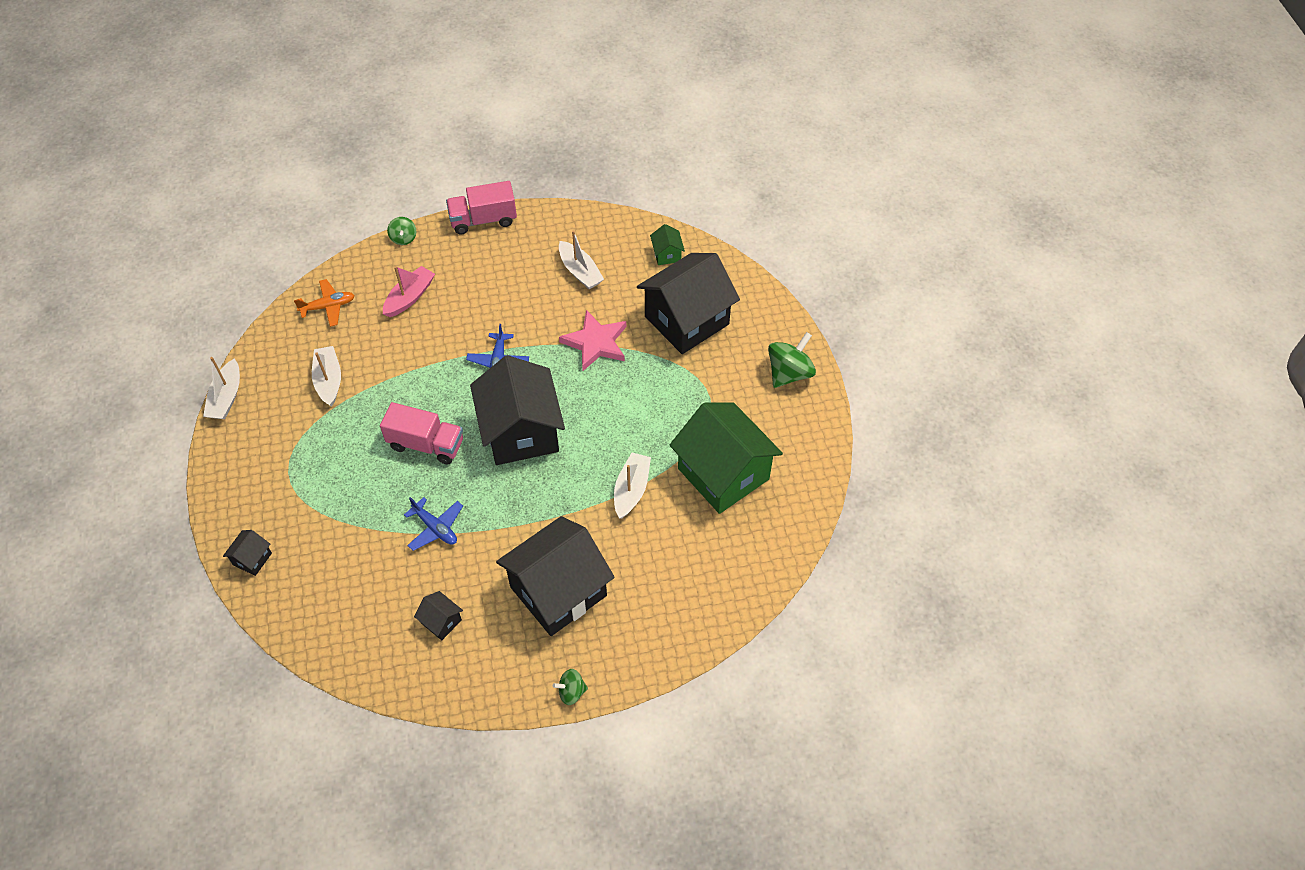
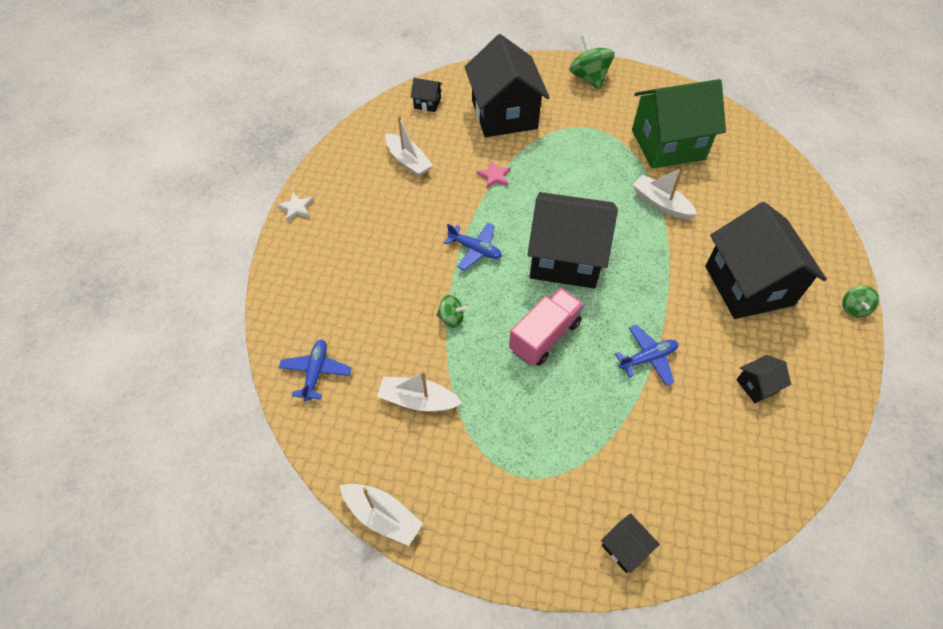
camera: 65 degrees left, 0 degrees up
(328, 306) = (316, 372): orange plane -> blue plane
(403, 238) = (271, 277): green spinning top -> green spinning top (451, 318)
(410, 297) = (352, 295): pink boat -> none
(483, 220) = (296, 208): pink truck -> white star
(580, 271) = (408, 161): white boat -> white boat turned 60 degrees clockwise
(595, 343) = (494, 176): pink star -> pink star, size x0.53
(667, 254) = (427, 103): green house -> black house

